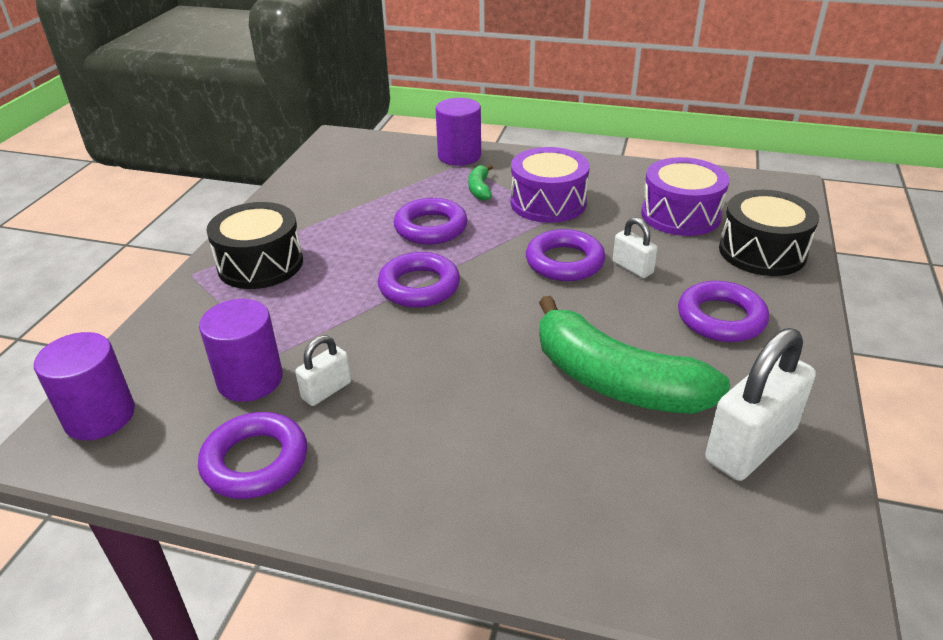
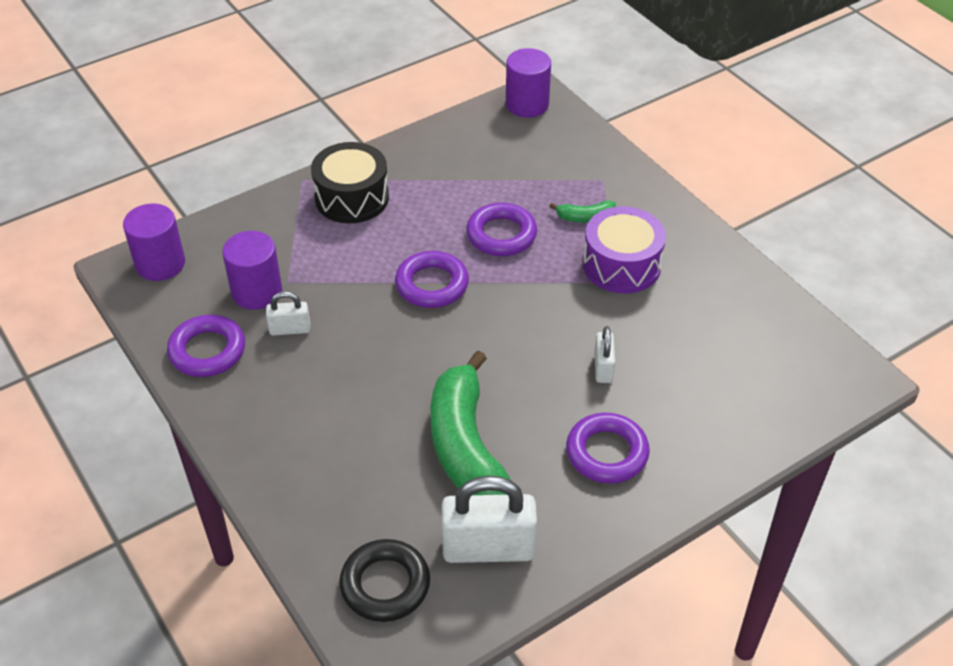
camera: 40 degrees right, 10 degrees up
(459, 156) = (612, 170): purple cylinder -> purple cylinder (527, 104)
(480, 189) = (585, 217): green banana -> green banana turned 135 degrees counterclockwise
(564, 262) = (559, 329): purple ring -> none
(680, 215) = (715, 345): purple drum -> none
(720, 545) = (385, 585): none -> black ring
(762, 252) = (730, 422): black drum -> none

